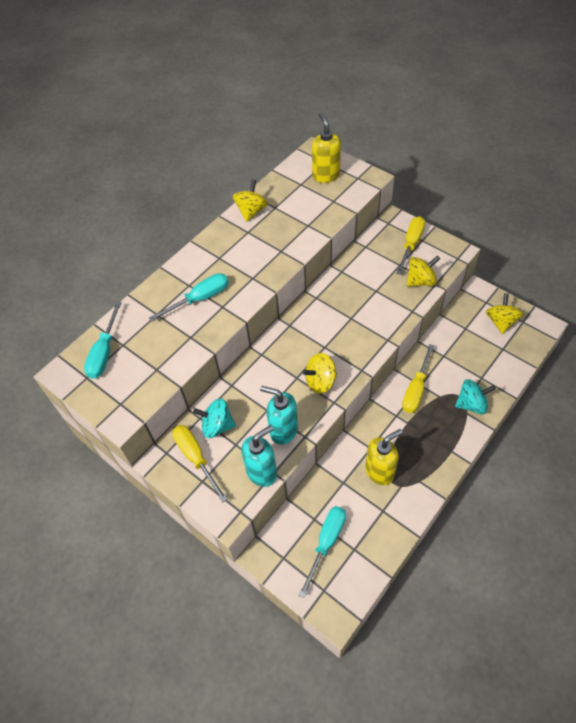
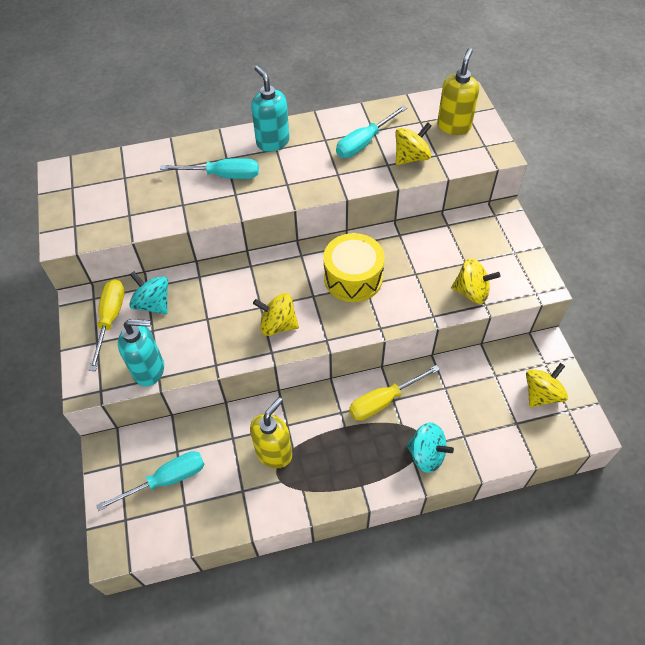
camera: 35 degrees right, 0 degrees up
(104, 352) = (105, 175): turquoise screwdriver -> turquoise screwdriver (364, 143)
(251, 211) = (347, 122): yellow spinning top -> yellow spinning top (411, 157)
(283, 430) = (202, 346): turquoise soap dispenser -> turquoise soap dispenser (272, 142)
(339, 318) = (353, 278): none -> yellow drum
(379, 471) = (274, 453): yellow soap dispenser -> yellow soap dispenser turned 60 degrees counterclockwise
(411, 244) = (497, 249): yellow screwdriver -> none

